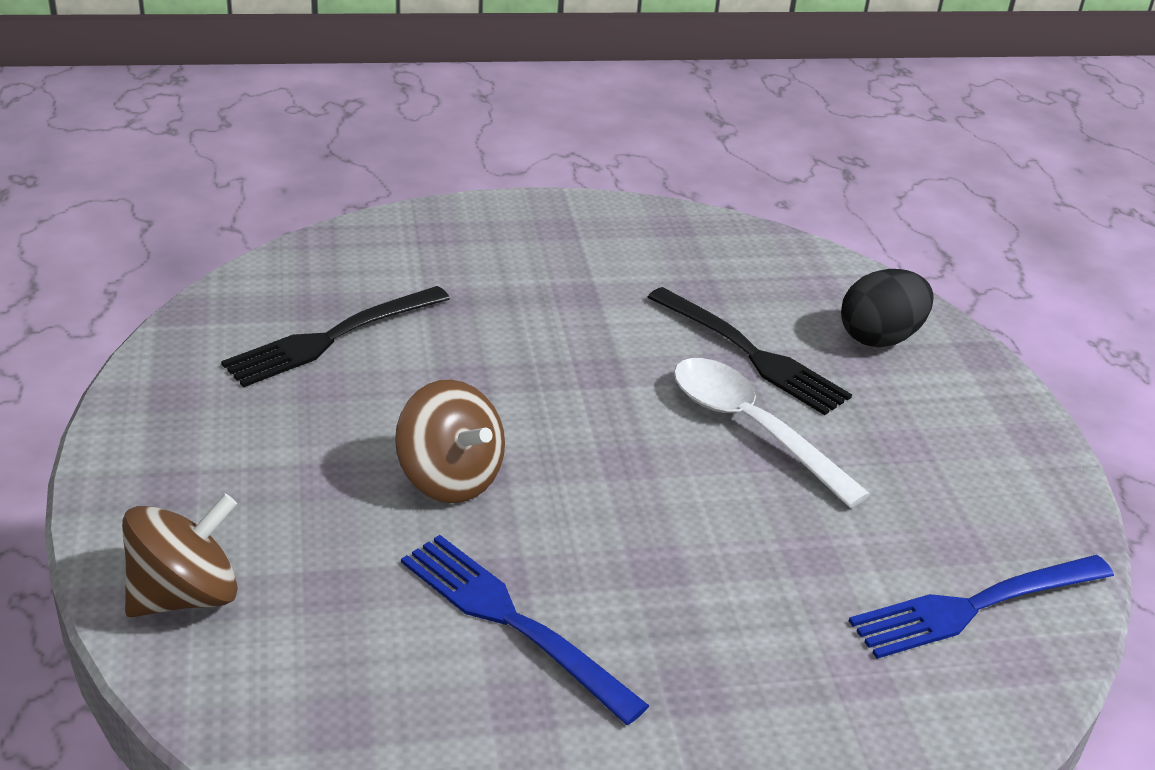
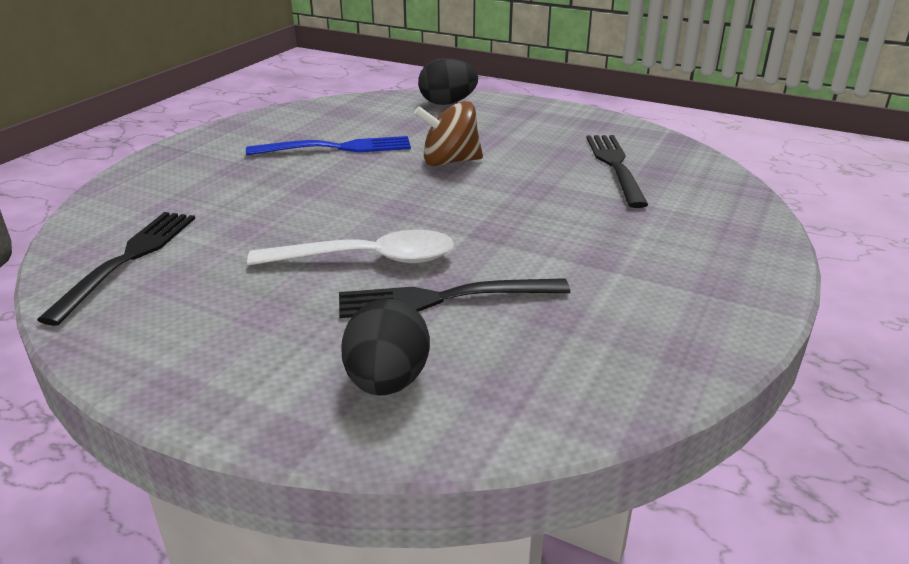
camera: 130 degrees right, 5 degrees down
(185, 595) = (447, 103): brown spinning top -> black egg
(975, 606) = (128, 260): blue fork -> black fork

